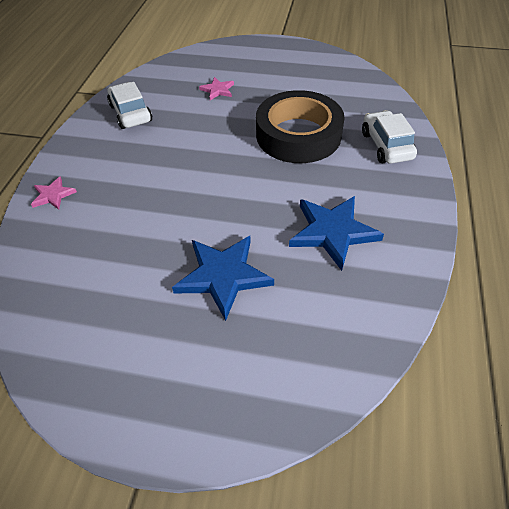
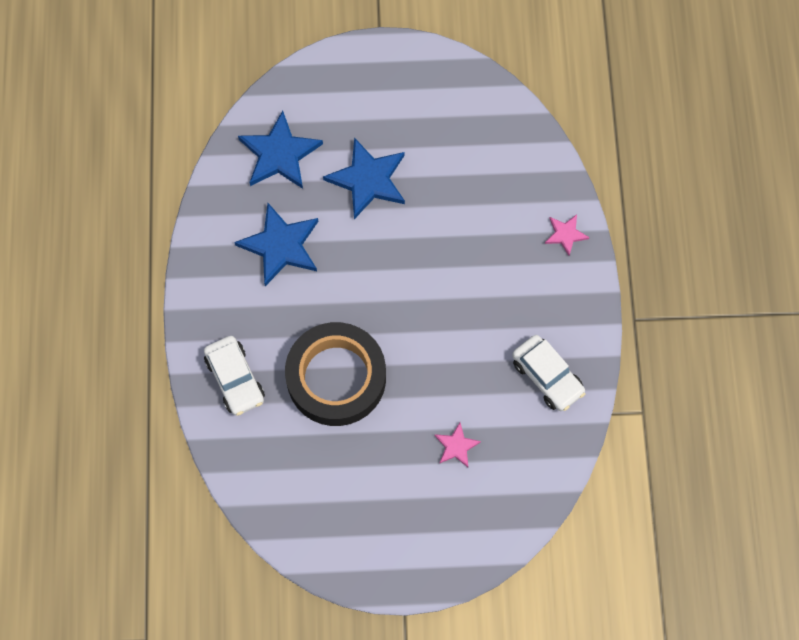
camera: 165 degrees right, 20 degrees up
(321, 323) = (279, 154): none -> blue star

